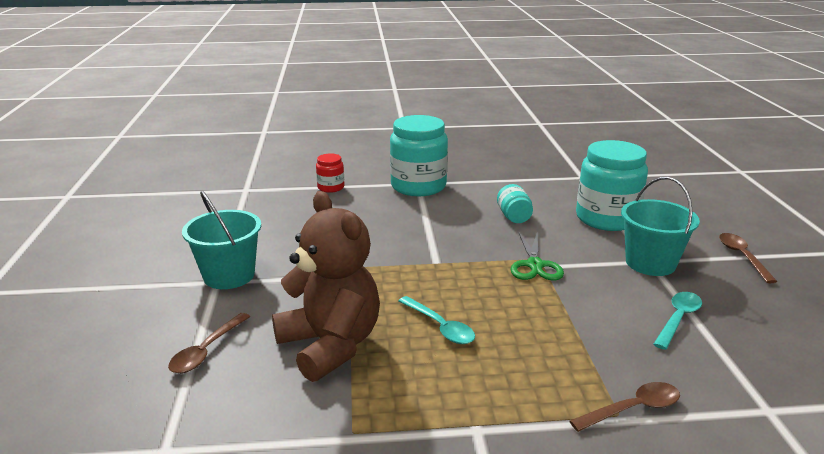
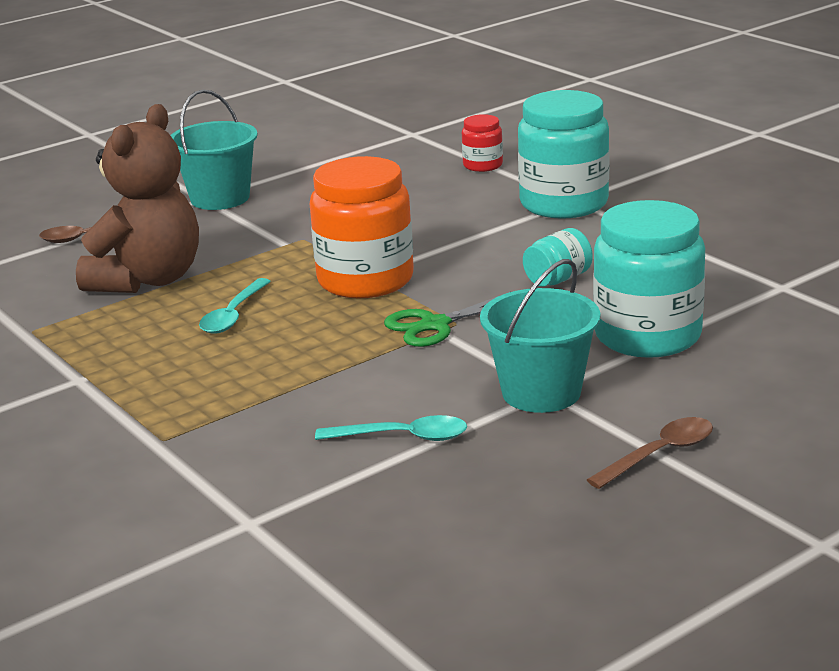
camera: 60 degrees right, 0 degrees up
(444, 266) = (365, 280): none -> orange jar
(632, 409) = (179, 444): brown spoon -> none

